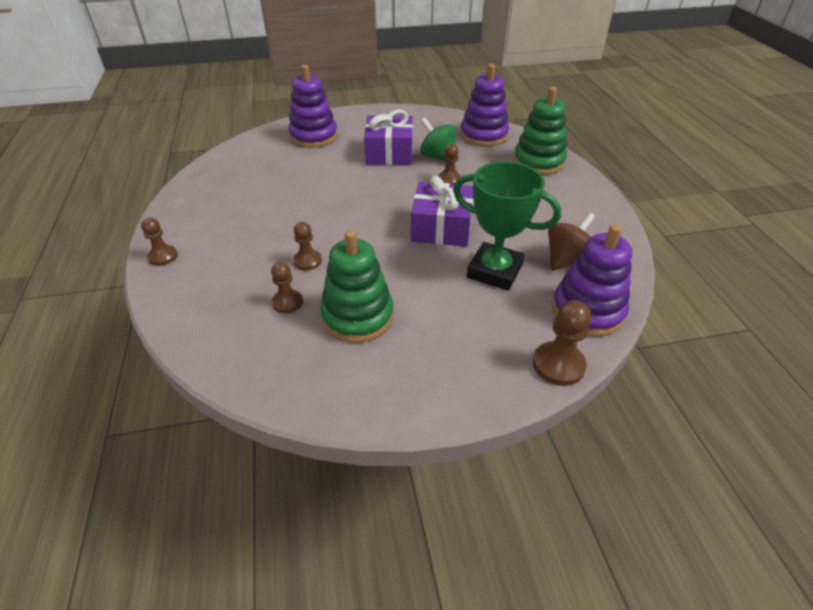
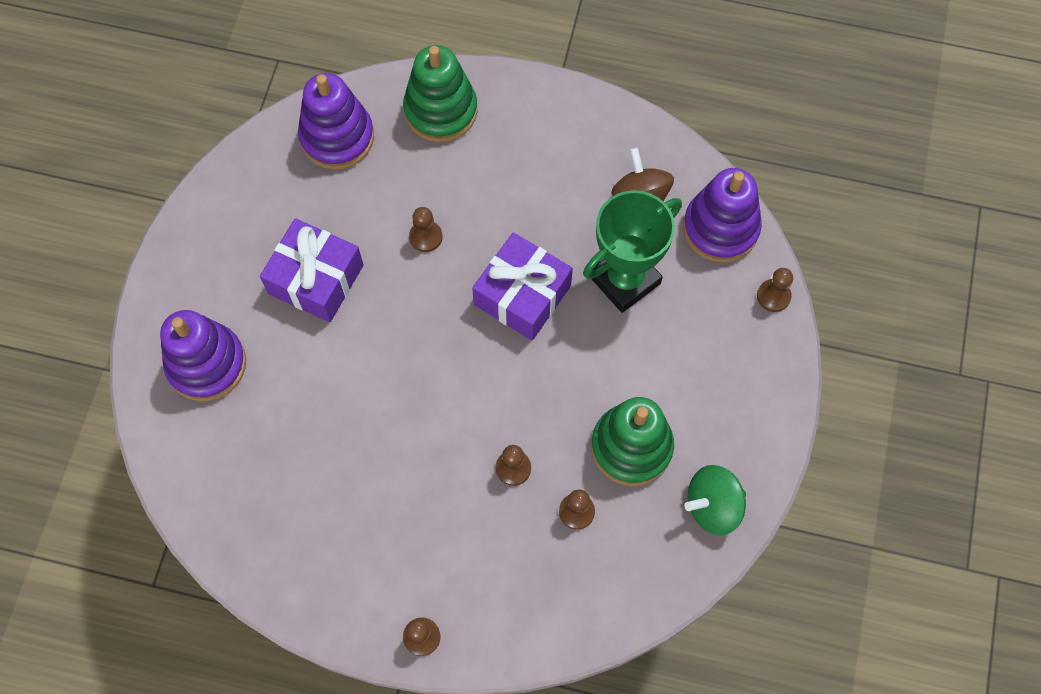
camera: 65 degrees left, 25 degrees up
(437, 157) = (362, 223): green spinning top -> green spinning top (713, 506)
(558, 365) = (773, 296): brown pawn -> brown pawn, size x0.67

